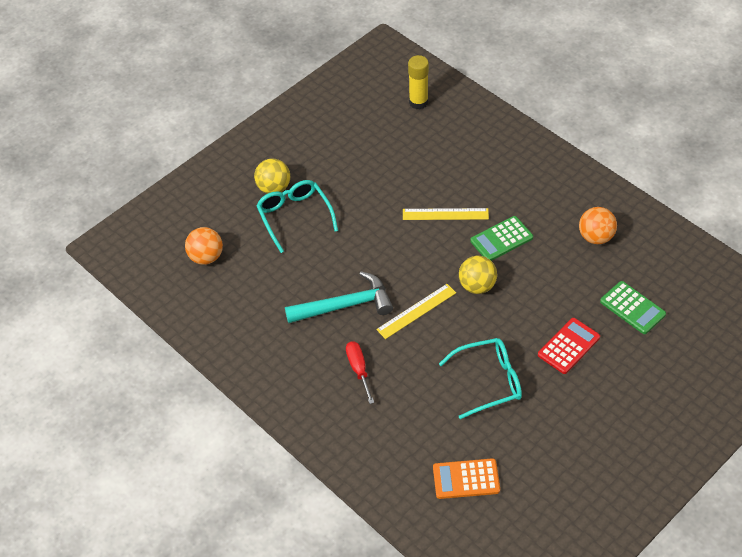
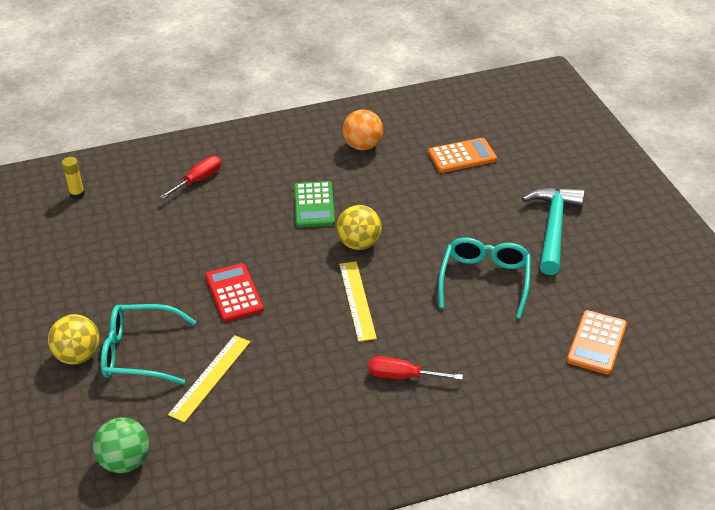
camera: 65 degrees left, 10 degrees down
(206, 257) = (125, 461): orange ball -> green ball
(345, 305) = (305, 355): turquoise hammer -> turquoise hammer (553, 228)
(418, 102) = (77, 194): yellow glue stick -> yellow glue stick, size x0.62
(445, 214) = (247, 231): yellow ruler -> yellow ruler (210, 377)
(481, 159) = (198, 180): none -> red screwdriver
(569, 346) = (478, 211): red calculator -> red calculator (234, 293)
(632, 308) = (462, 156): green calculator -> orange calculator

